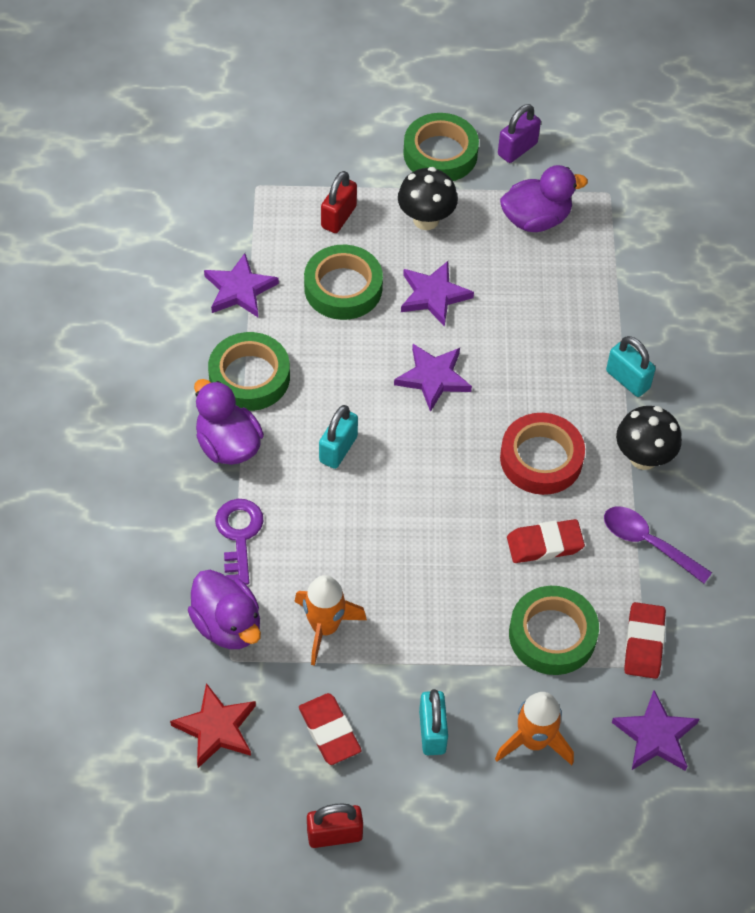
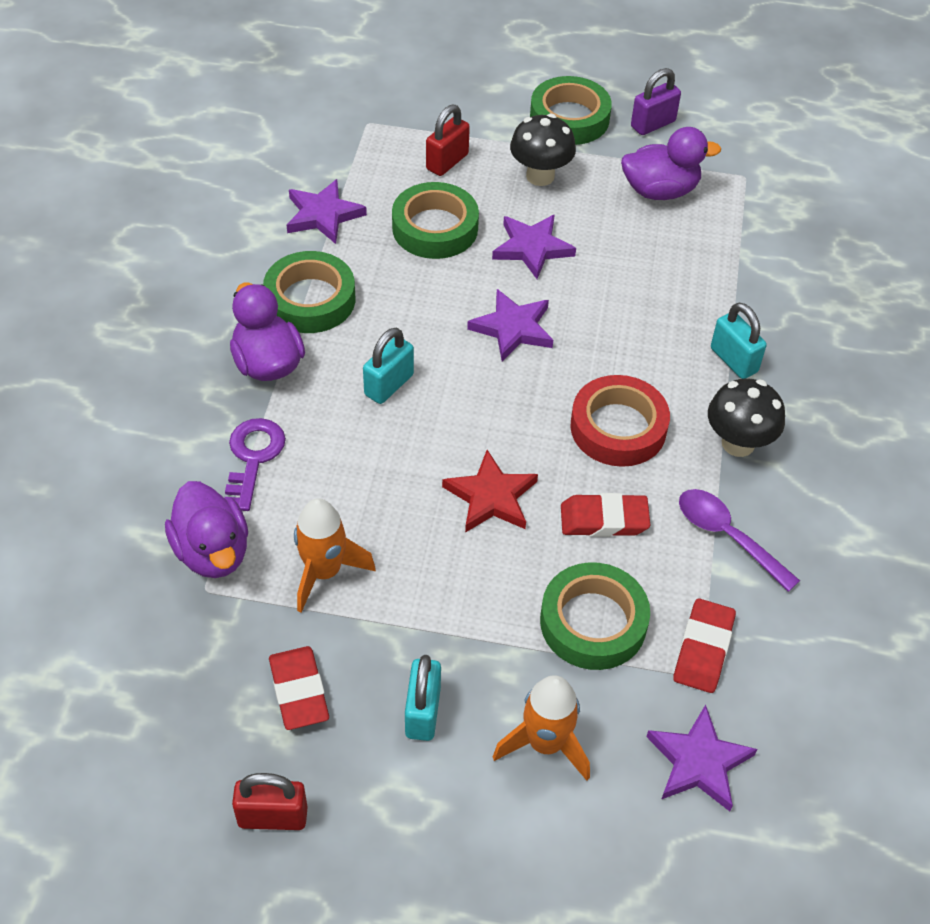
camera: 10 degrees right, 5 degrees down
(216, 728) = (165, 666): red star -> red star (491, 497)

